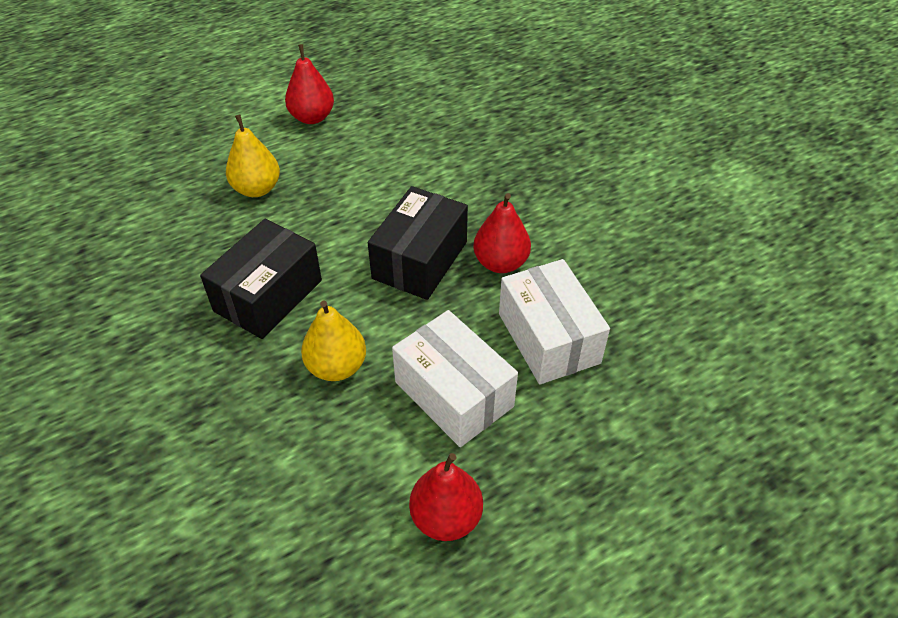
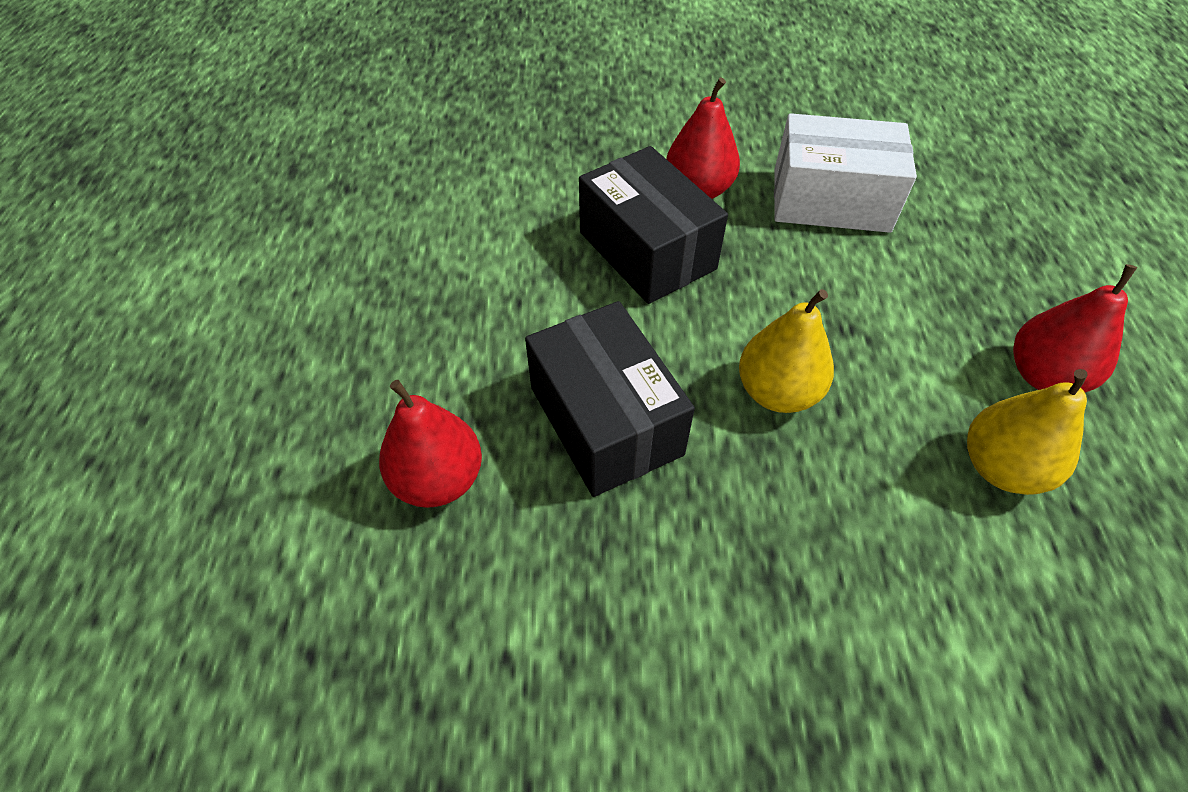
camera: 60 degrees left, 5 degrees up
(257, 189) = (377, 361): yellow pear -> yellow pear (1000, 467)
(312, 117) = (284, 250): red pear -> red pear (438, 479)
(454, 394) = (873, 302): white box -> none

